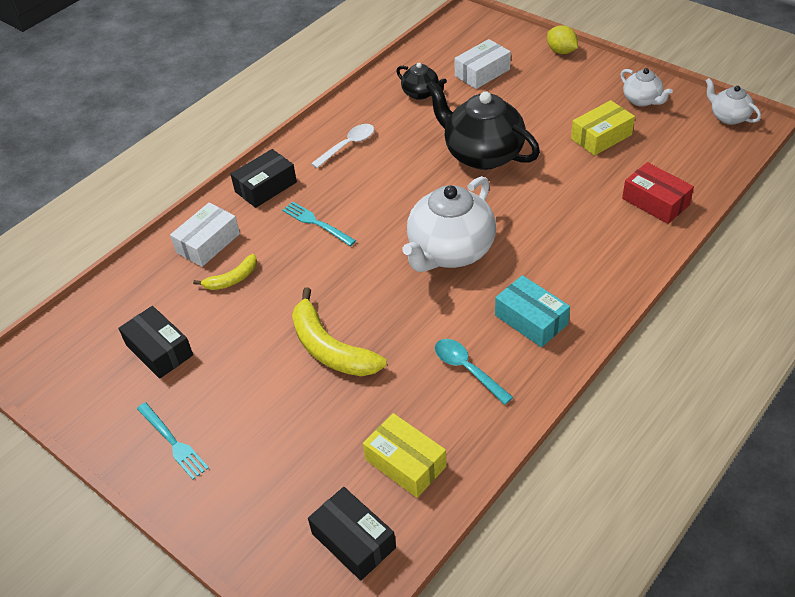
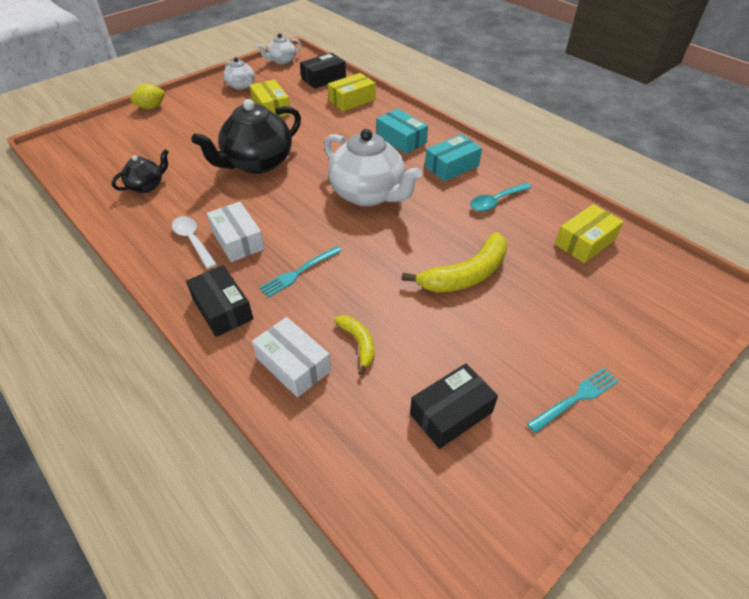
camera: 85 degrees left, 0 degrees up
(353, 540) = (659, 276): black box -> black box (323, 78)
(482, 73) = (145, 148): white box -> white box (238, 240)
(576, 263) = (401, 139): none -> turquoise box
(642, 100) = (241, 86): white teapot -> white teapot turned 75 degrees clockwise
(655, 202) = (352, 100): red box -> yellow box

